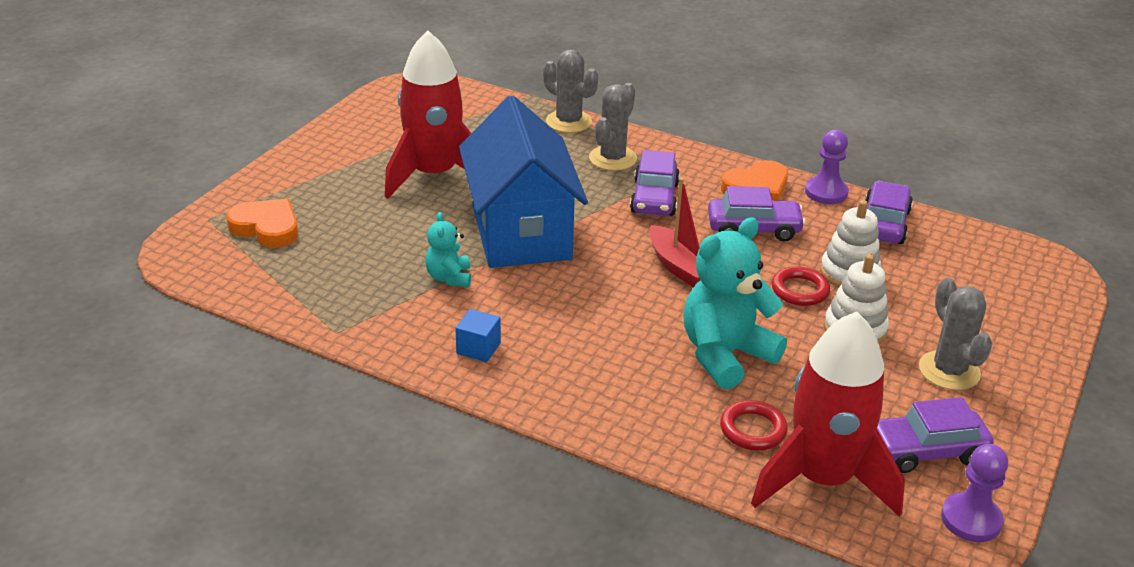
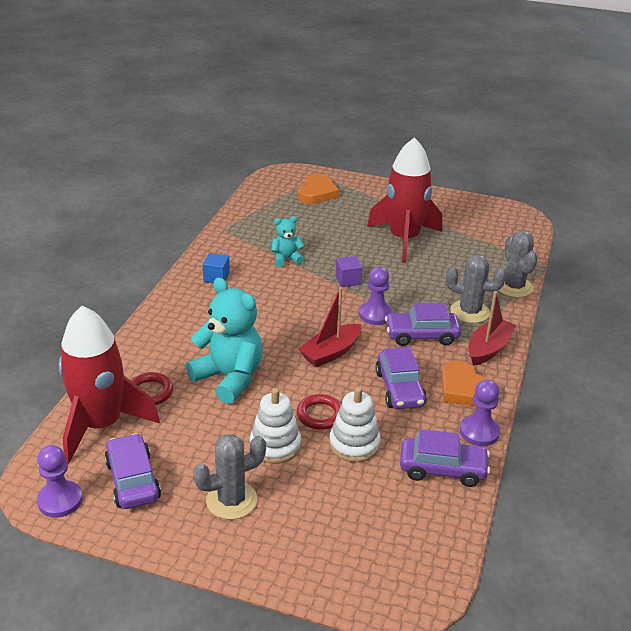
camera: 80 degrees right, 0 degrees up
(521, 232) = (348, 280): blue house -> purple cube
(569, 122) = (514, 287): grey cactus -> grey cactus turned 45 degrees counterclockwise
(605, 223) = (375, 314): none -> purple pawn
(685, 160) = (488, 349): none -> red boat

